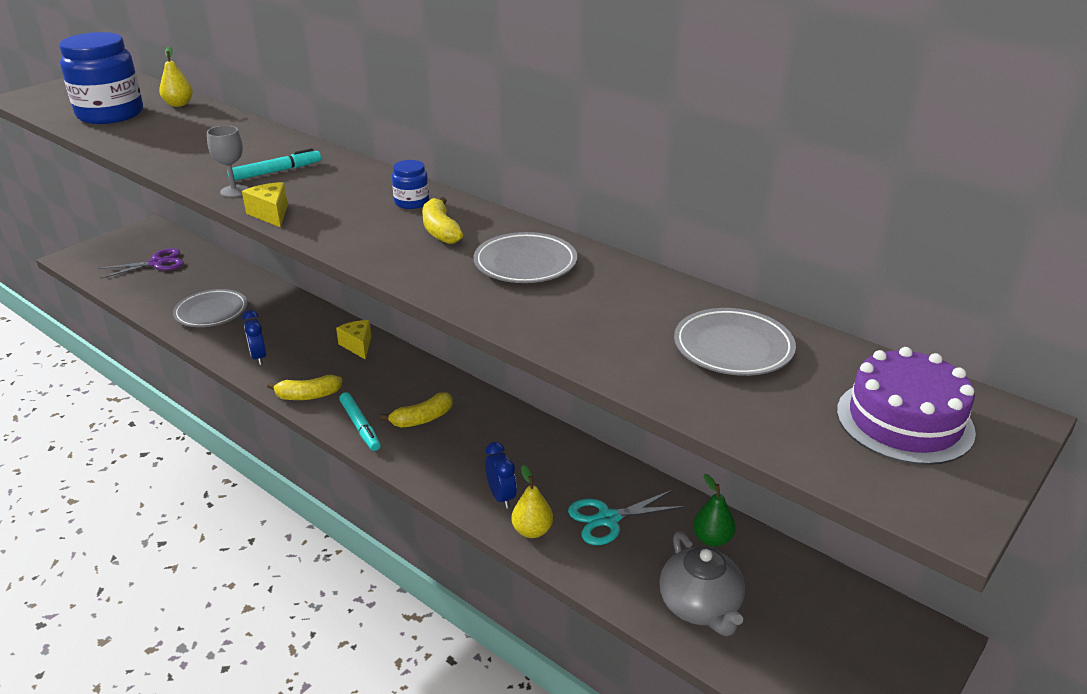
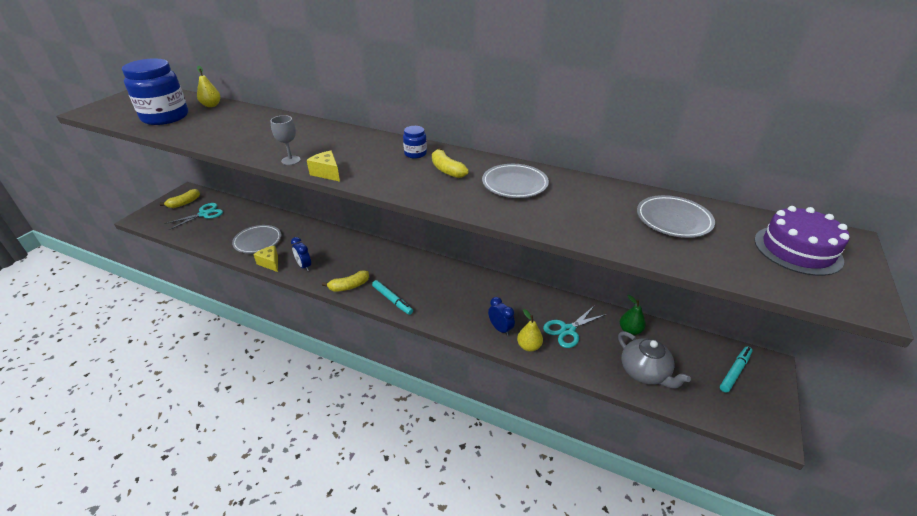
camera: 15 degrees left, 5 degrees up
(157, 263) = (204, 214): purple scissors -> turquoise scissors
(276, 172) = (311, 144): turquoise marker -> turquoise marker (734, 371)
(358, 345) = (365, 248): yellow cheese -> yellow cheese (270, 263)
(422, 419) = (428, 288): yellow banana -> yellow banana (184, 203)

